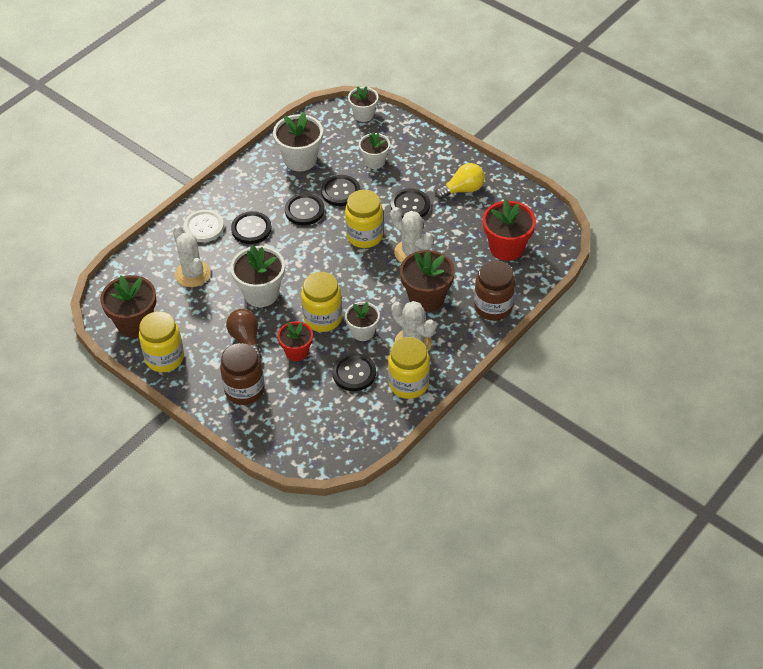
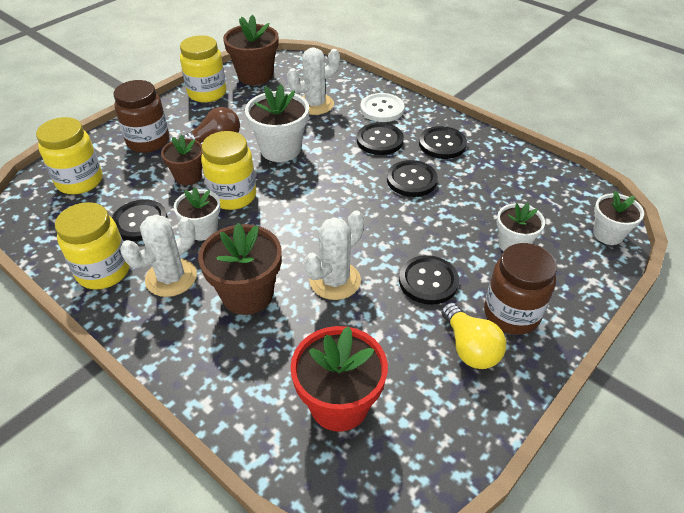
camera: 90 degrees right, 5 degrees down
(297, 352) = (188, 176): red flower pot -> brown flower pot
(300, 159) = (501, 176): white flower pot -> none
(340, 192) = (448, 211): black button -> black button (442, 144)
(364, 236) = (368, 233): yellow jar -> yellow jar (80, 181)
(493, 307) = (213, 376): brown jar -> brown jar (511, 314)

